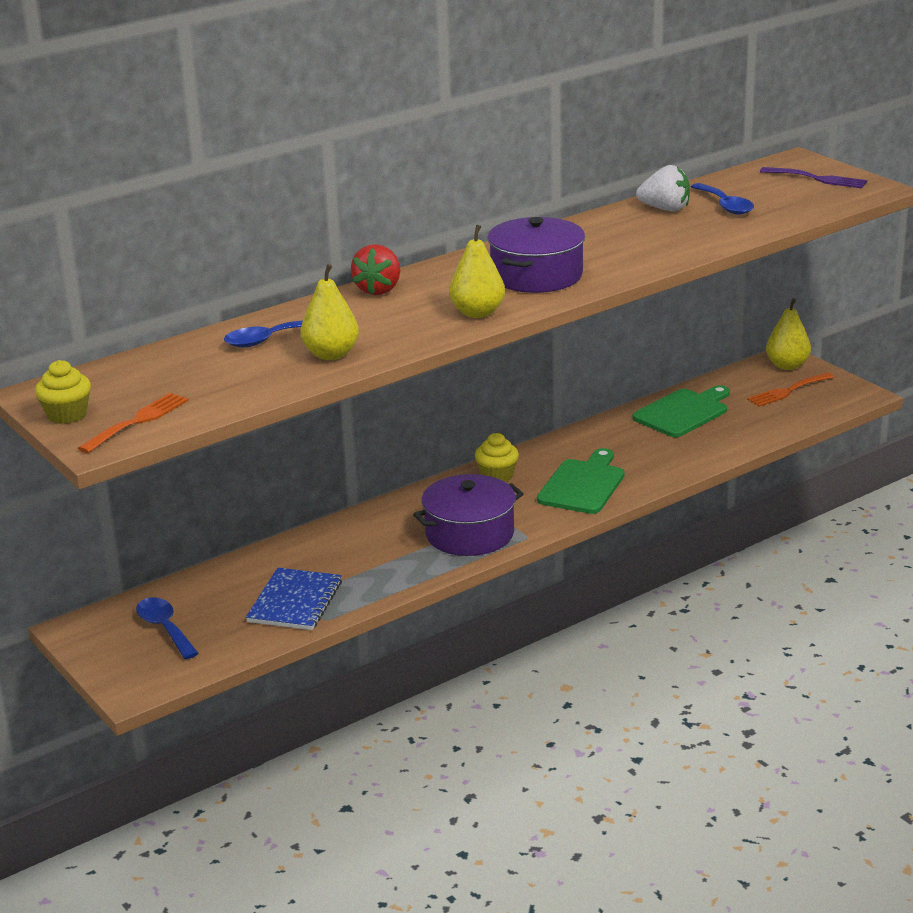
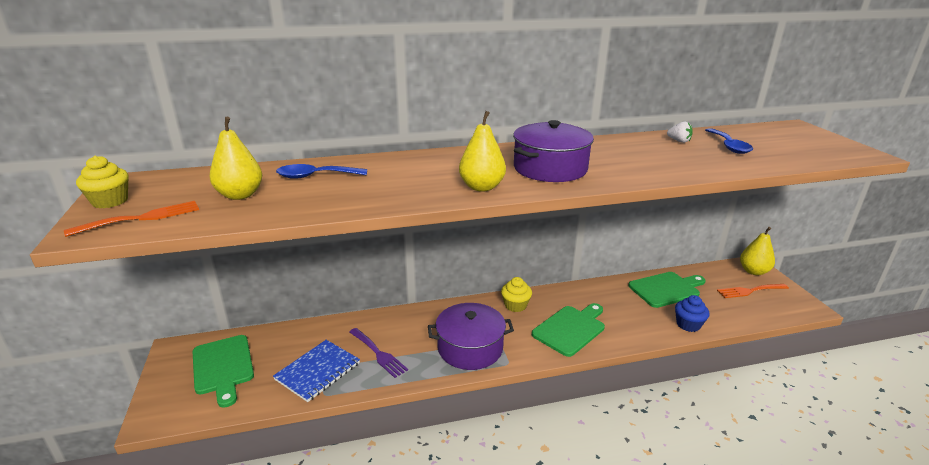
camera: 20 degrees right, 0 degrees up
(165, 628) = (223, 367): blue spoon -> green cutting board
(331, 354) = (341, 196): yellow pear -> yellow pear (240, 195)
(378, 290) = (427, 157): red strawberry -> none
(665, 209) = (679, 141): white strawberry -> white strawberry, size x0.59
(724, 447) = (688, 324): none -> blue cupcake
(818, 179) = (812, 140): purple fork -> purple fork (378, 354)

